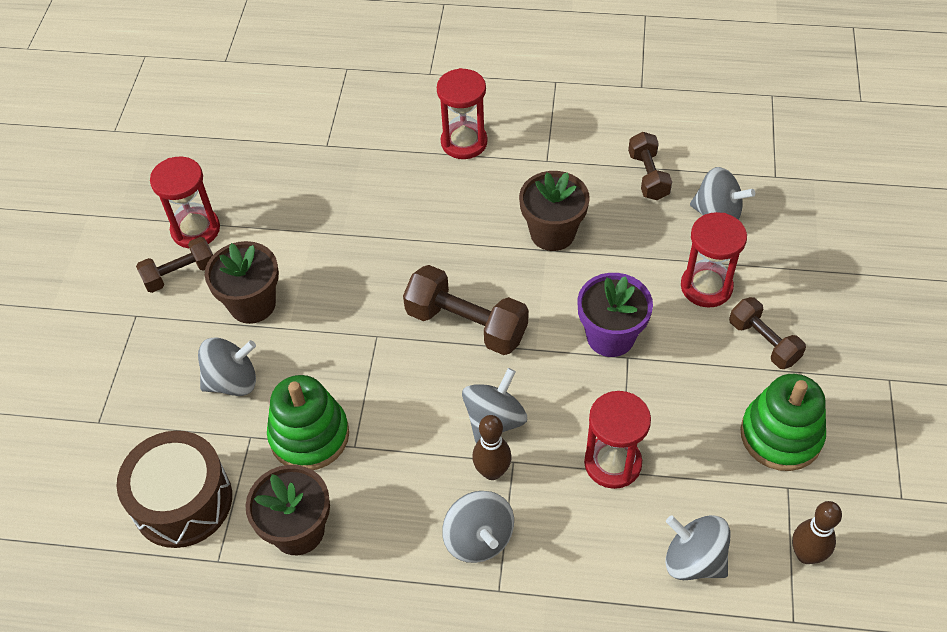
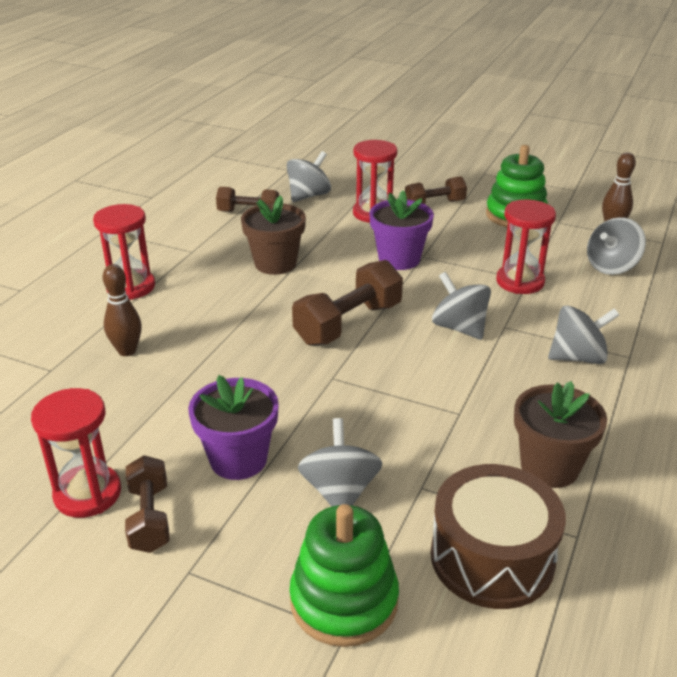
camera: 75 degrees left, 20 degrees down
(252, 304) = (238, 459): brown flower pot -> purple flower pot
(309, 436) = (436, 441): green stacking toy -> green stacking toy (344, 601)
(492, 471) = (512, 338): brown bowling pin -> brown bowling pin (127, 351)

